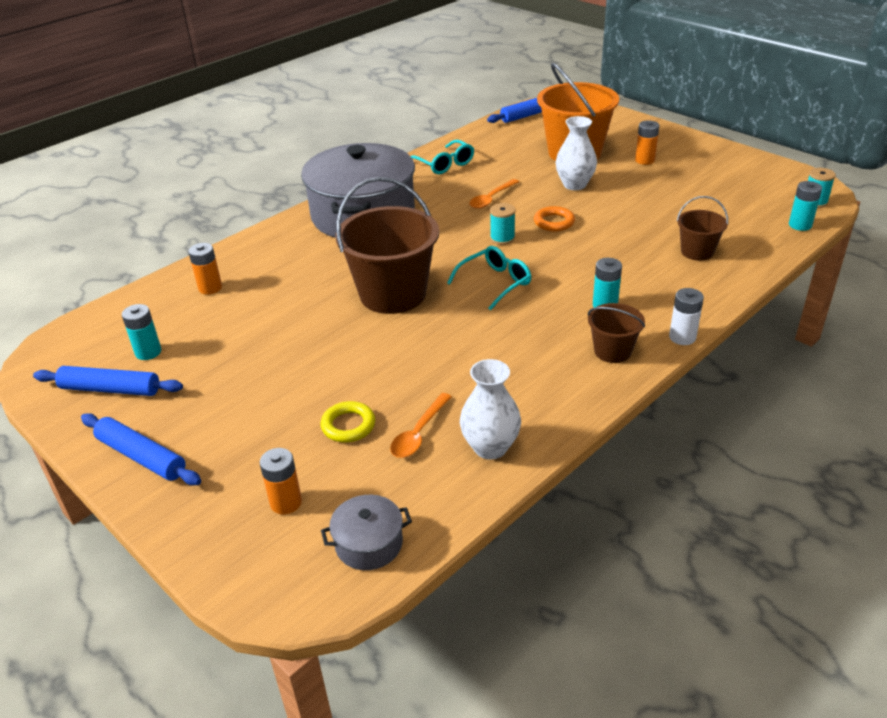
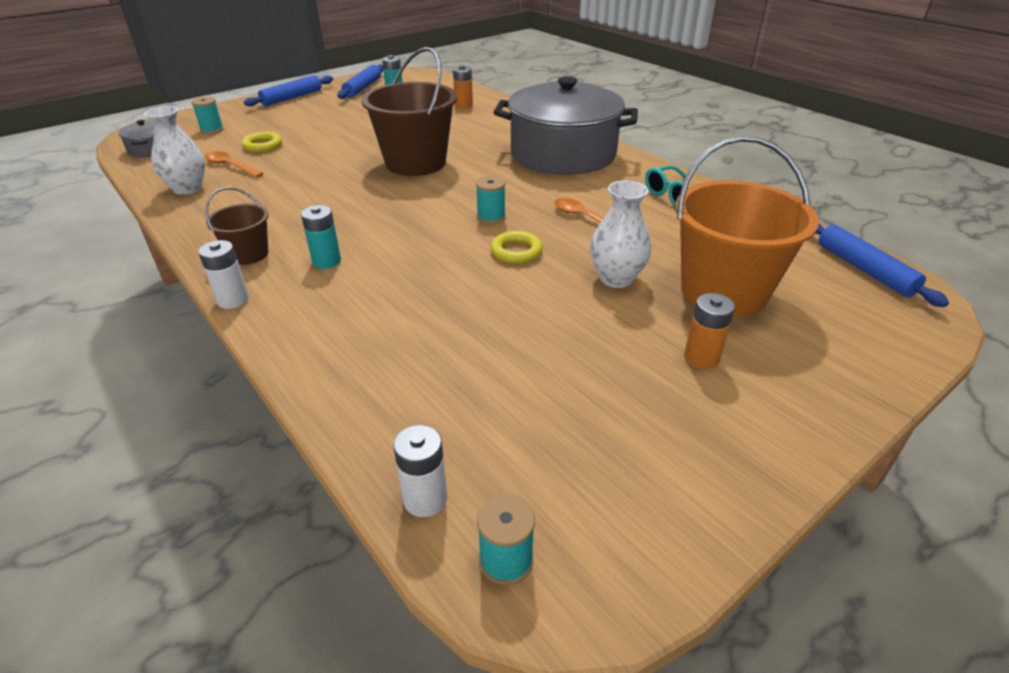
camera: 95 degrees right, 0 degrees up
(286, 502) = (212, 130): orange battery -> turquoise spool
(495, 283) = (406, 207): turquoise glasses -> none
(554, 222) = (516, 251): orange ring -> yellow ring
(697, 252) = (397, 351): brown bucket -> none
(800, 225) = (425, 499): turquoise battery -> white battery

